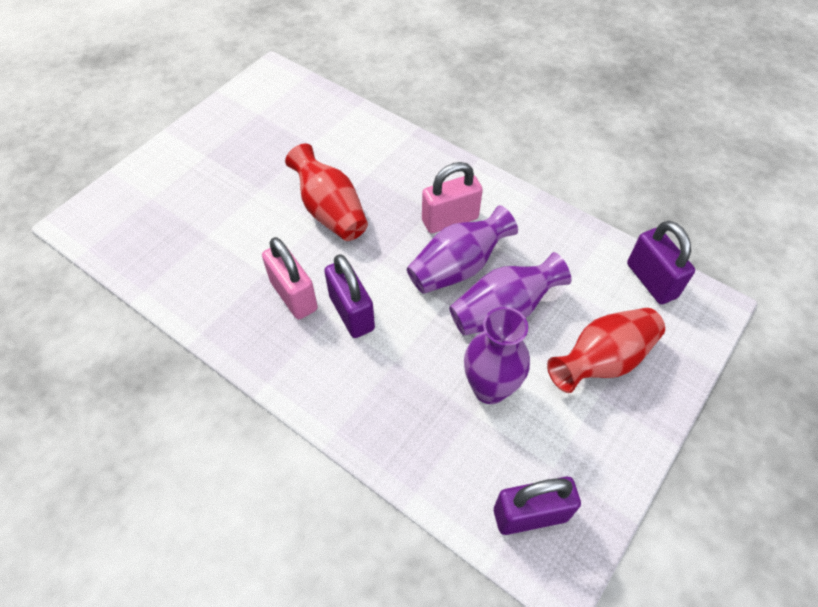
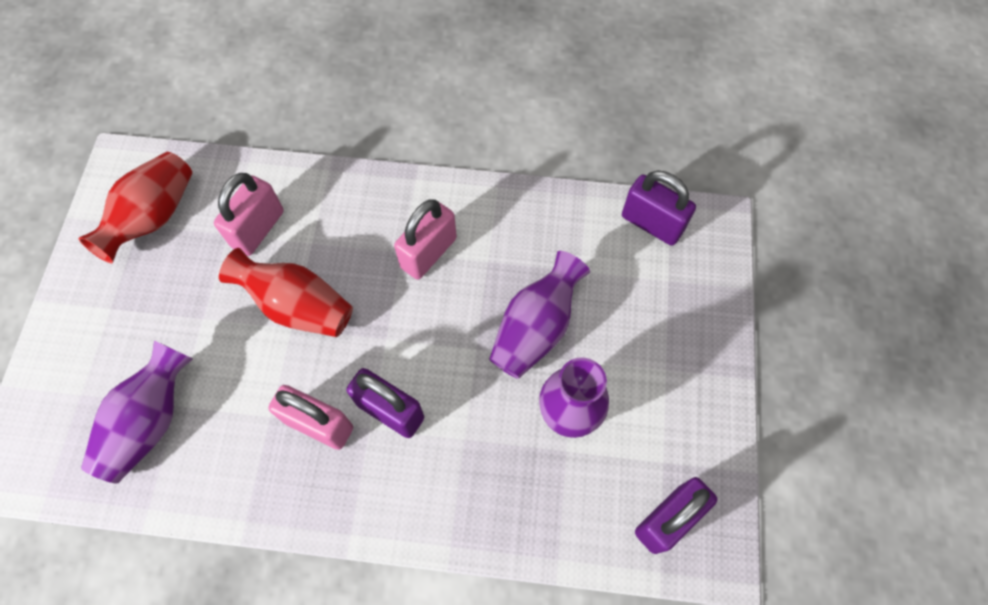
camera: 30 degrees left, 10 degrees up
(335, 150) = (258, 229): none -> pink padlock
(458, 267) = (467, 303): purple vase -> purple vase (150, 421)
(602, 360) = (651, 331): red vase -> red vase (153, 217)

